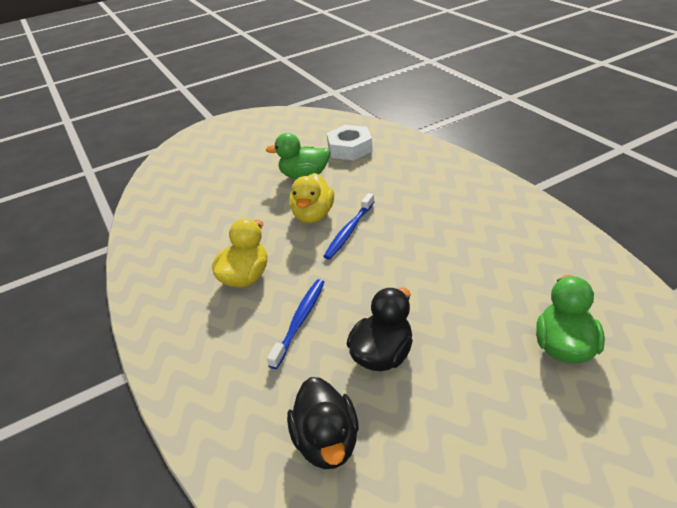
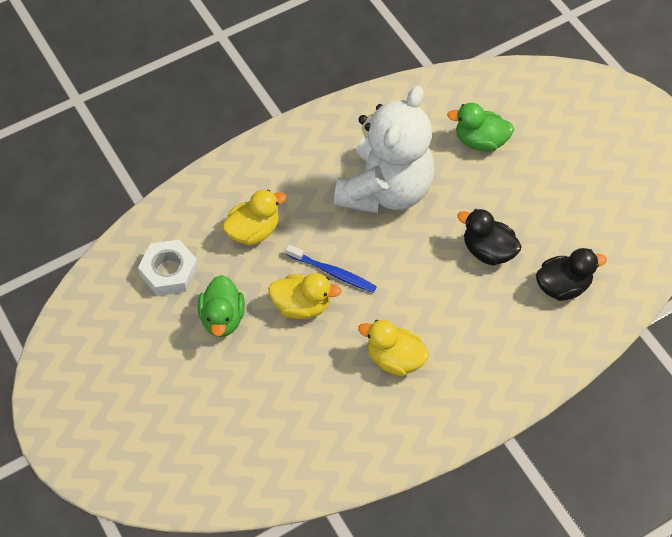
camera: 95 degrees left, 20 degrees up
(300, 321) = (452, 309): blue toothbrush -> none
(393, 183) = (253, 231): none -> yellow duck
(459, 261) = (385, 190): none -> white teddy bear

